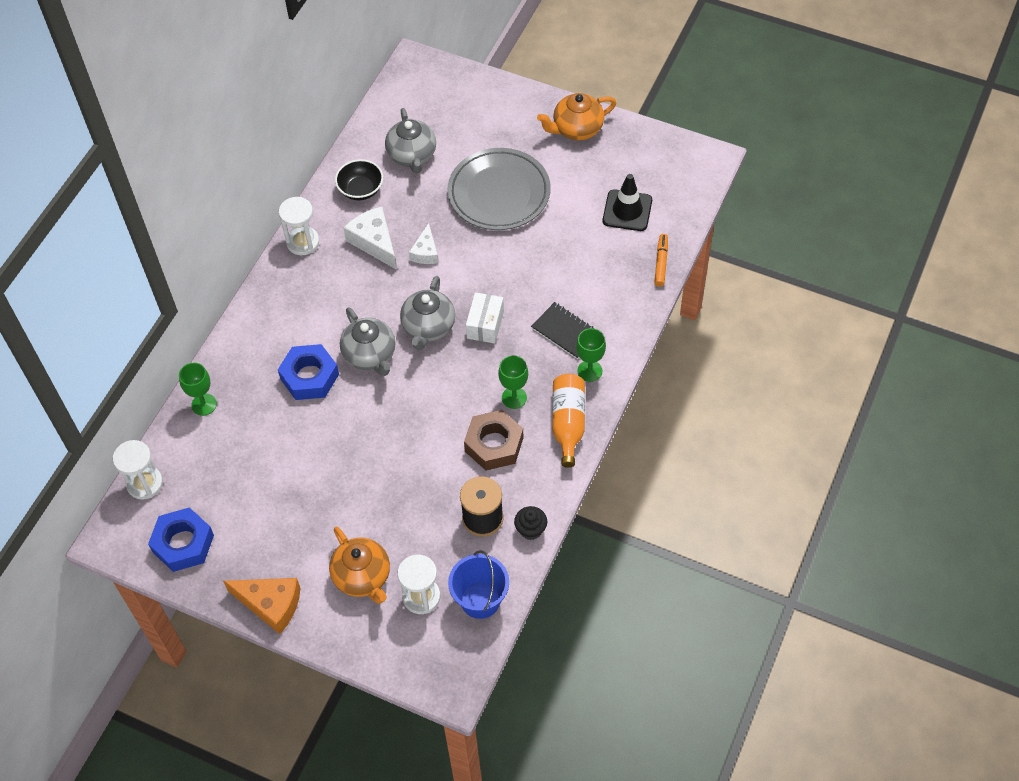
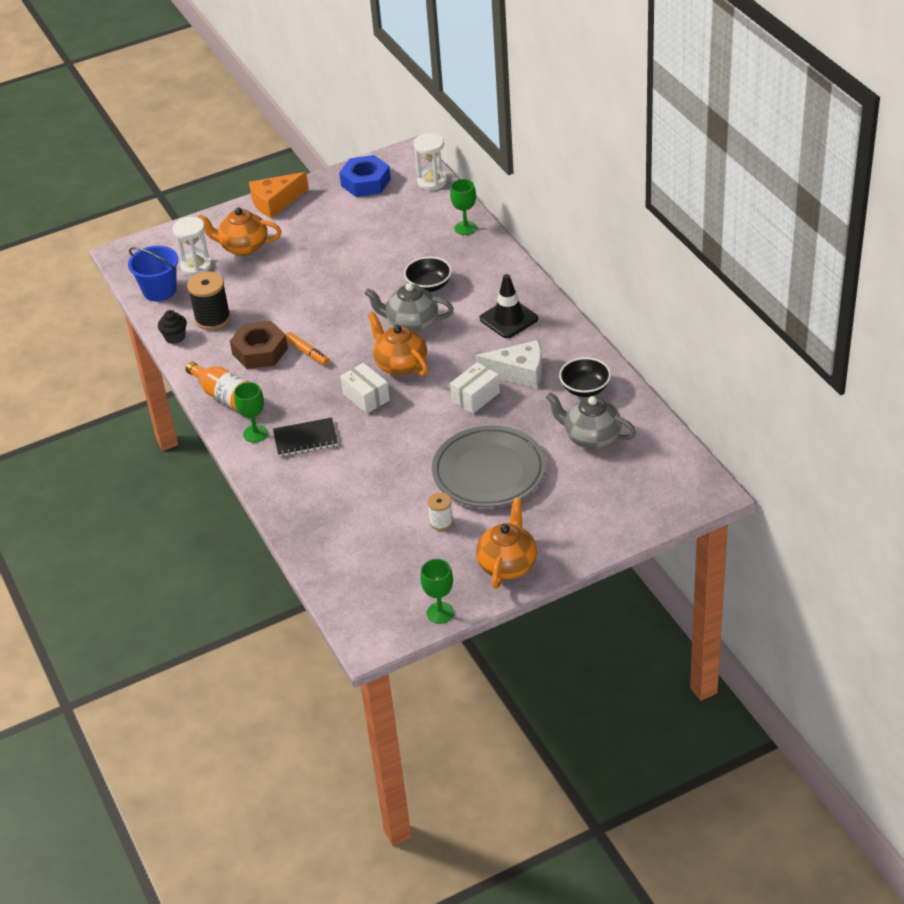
camera: 130 degrees right, 15 degrees down
(303, 242) = (563, 333): white hourglass -> none
(309, 377) = (429, 286): blue nut -> black bowl
(425, 252) = (475, 397): white cheese -> white box
(428, 327) = (400, 365): grey teapot -> orange teapot
(514, 398) = (284, 380): green goblet -> green goblet (440, 613)
(572, 189) = (441, 522): none -> white spool
(627, 210) = (378, 545): black traffic cone -> black traffic cone (508, 319)
(661, 263) = (300, 535): orange marker -> orange marker (307, 352)

